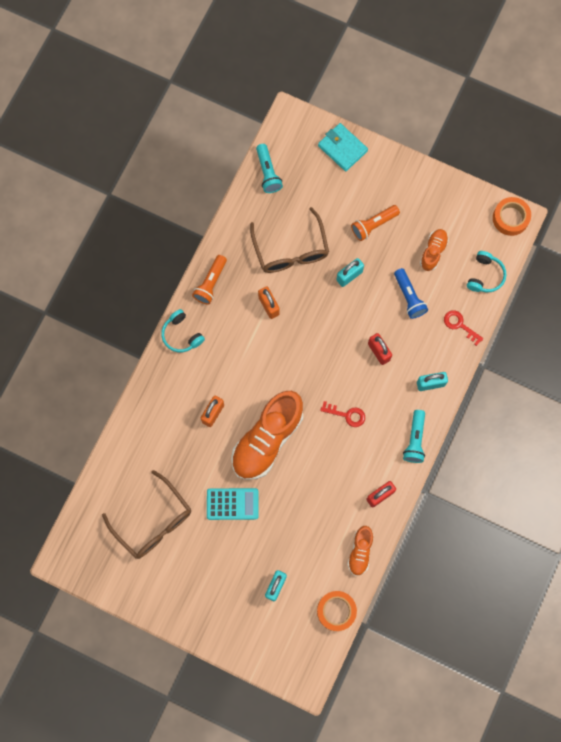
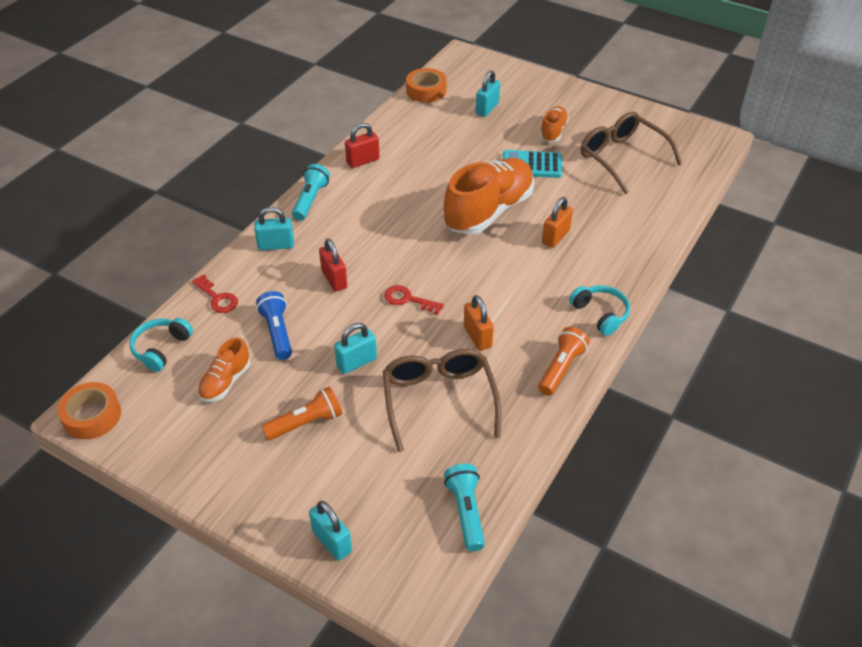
camera: 175 degrees left, 30 degrees down
(342, 148) = (332, 541): turquoise wallet -> turquoise padlock
(347, 415) = (388, 225): red key -> red key (408, 299)
(360, 552) = (394, 125): orange shoe -> orange shoe (553, 131)

